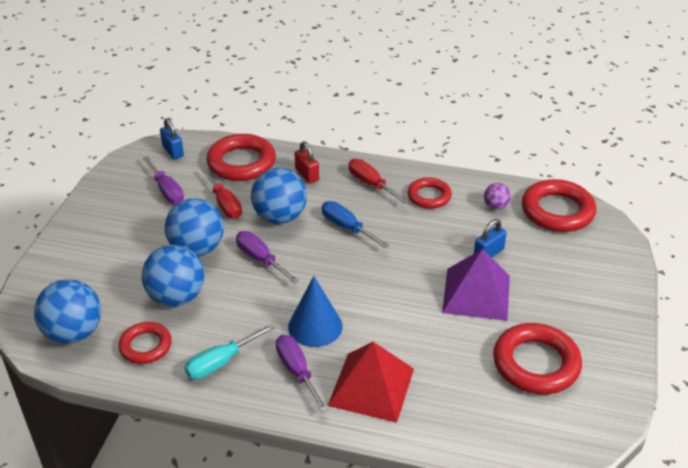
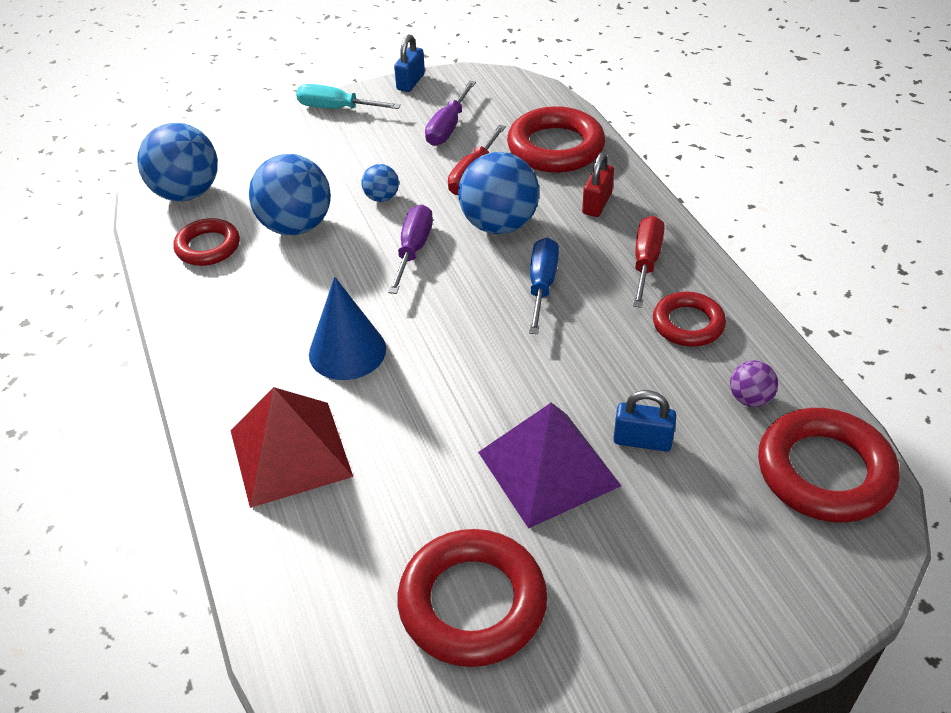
camera: 55 degrees right, 5 degrees up
(173, 151) = (514, 95): blue padlock -> blue padlock (410, 82)
(197, 249) = (382, 198): blue ball -> blue ball, size x0.49
(221, 362) = (229, 311): turquoise screwdriver -> turquoise screwdriver (337, 108)
(297, 371) = (263, 376): purple screwdriver -> none

